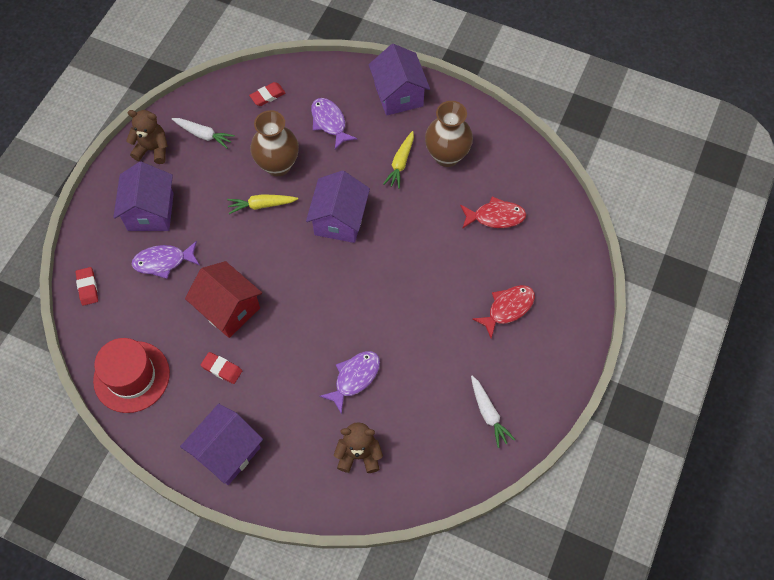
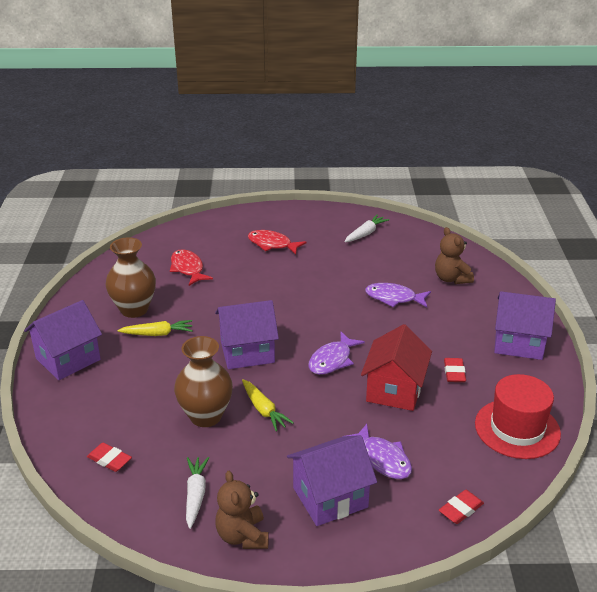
camera: 115 degrees left, 30 degrees down
(329, 122) = (128, 396): purple fish -> purple fish (332, 360)

